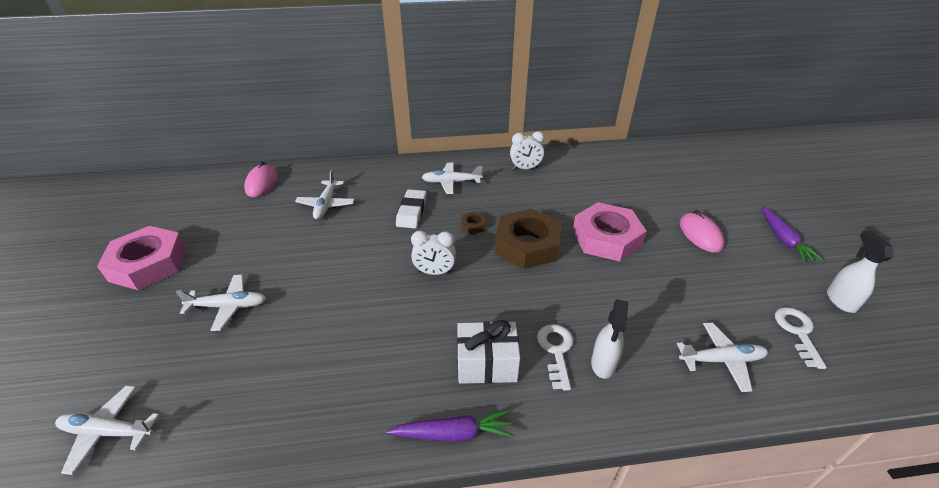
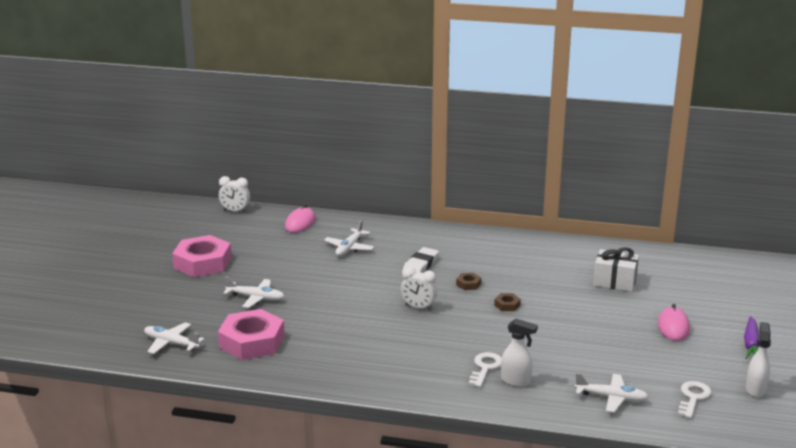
camera: 20 degrees right, 15 degrees down
(451, 182) = (468, 250): white plane -> none
(453, 433) = (386, 389): purple carrot -> none
(486, 364) = (428, 364): white gift -> white gift (614, 282)
(525, 168) = (546, 251): white clock -> white clock (235, 211)
(527, 245) = (507, 305): brown nut -> brown nut, size x0.41
(603, 364) = (516, 381): white spray bottle -> white spray bottle turned 105 degrees counterclockwise
(606, 238) = (582, 313): pink nut -> pink nut (252, 341)

